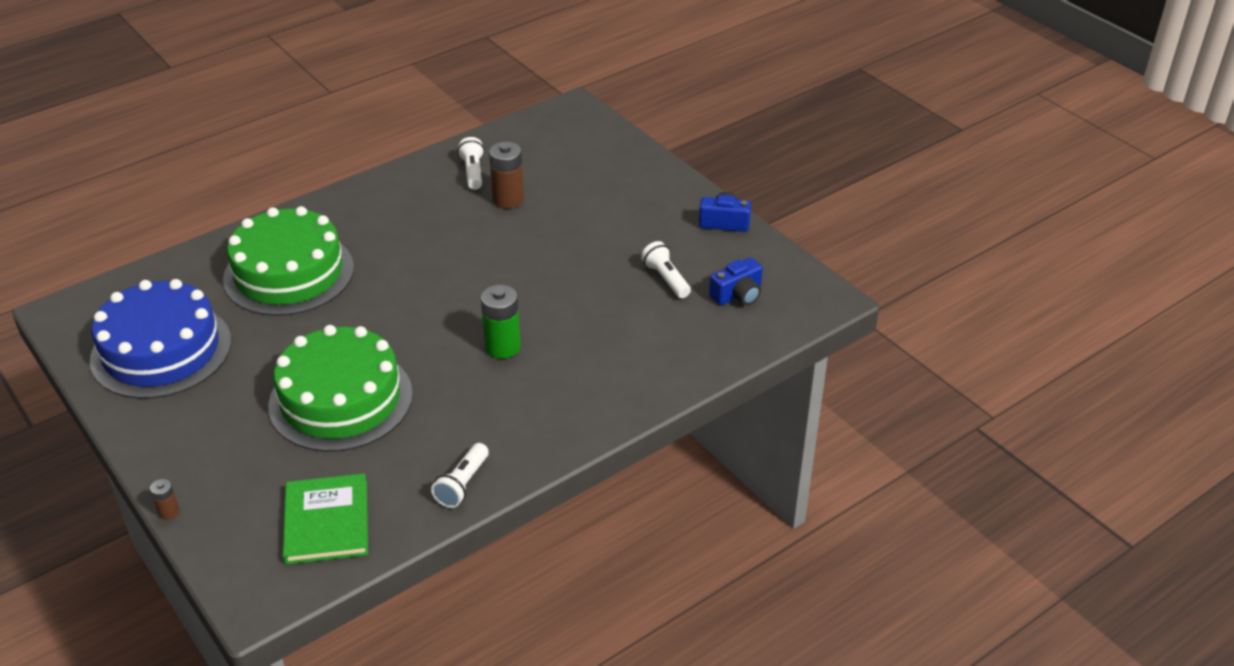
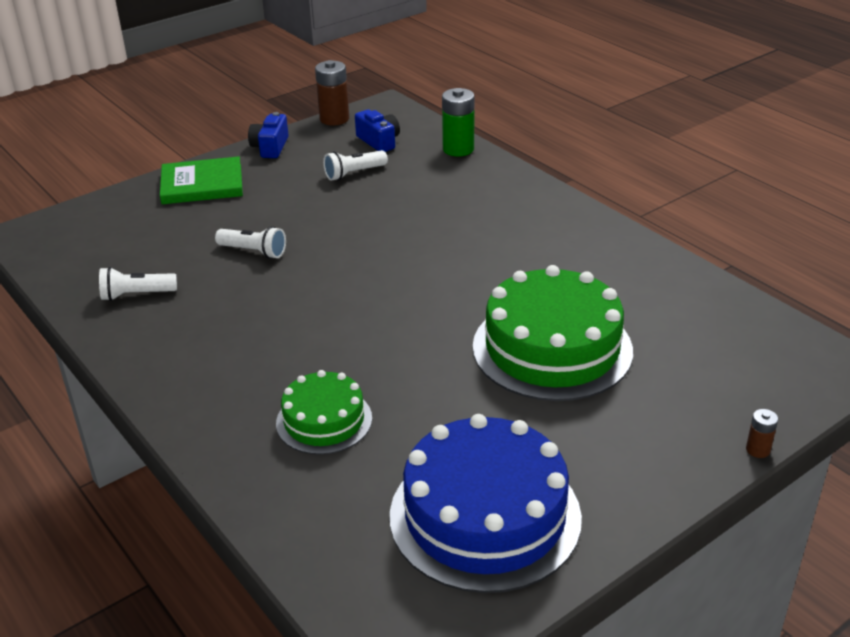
camera: 90 degrees left, 5 degrees down
(289, 273) = (324, 420): green cake -> green cake, size x0.56
(327, 522) = (727, 335): green book -> green book (202, 184)
(462, 484) = (651, 263): white flashlight -> white flashlight (253, 252)
(502, 347) = (457, 254): green battery -> green battery (458, 149)
(508, 199) = (201, 266): brown battery -> brown battery (334, 119)

